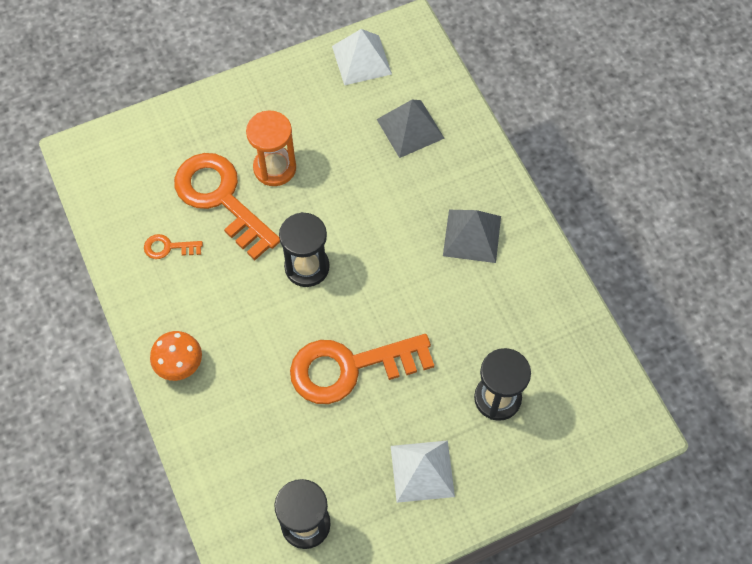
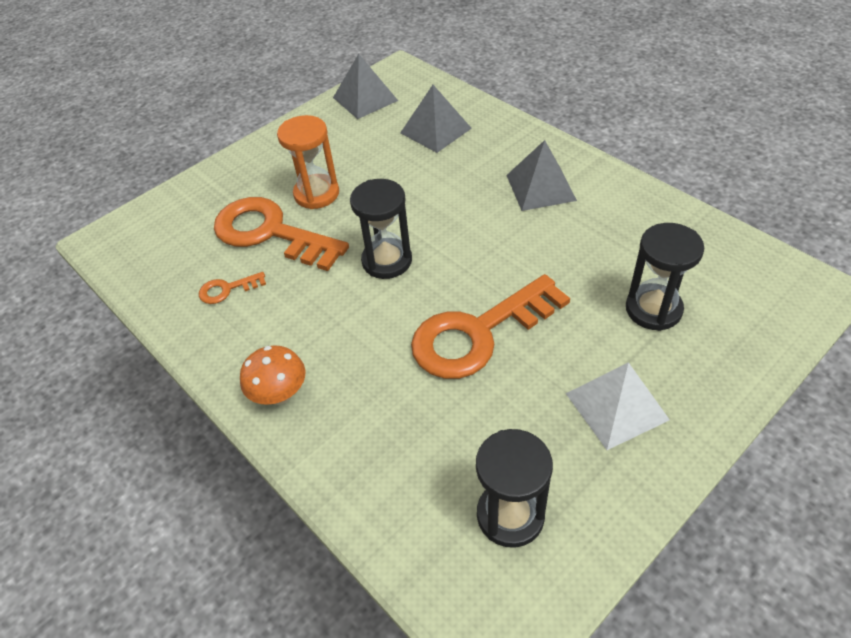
camera: 15 degrees left, 15 degrees down
(361, 60) = (365, 99): white pyramid -> grey pyramid

